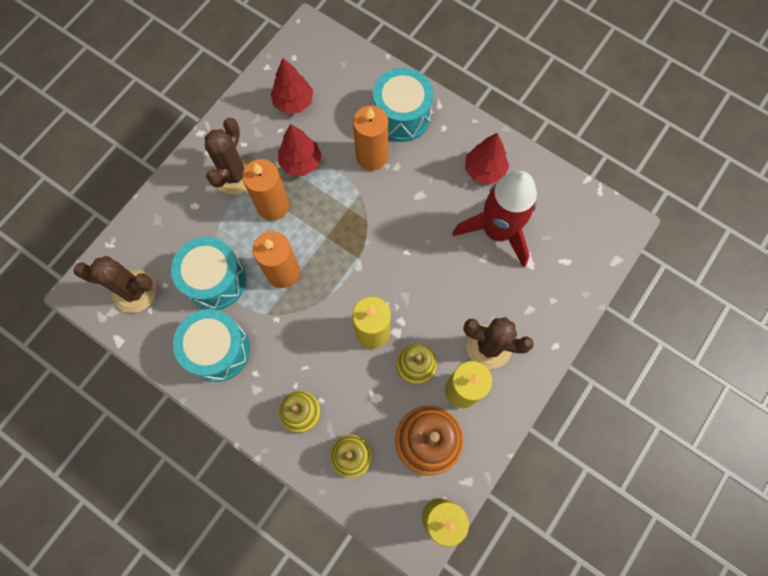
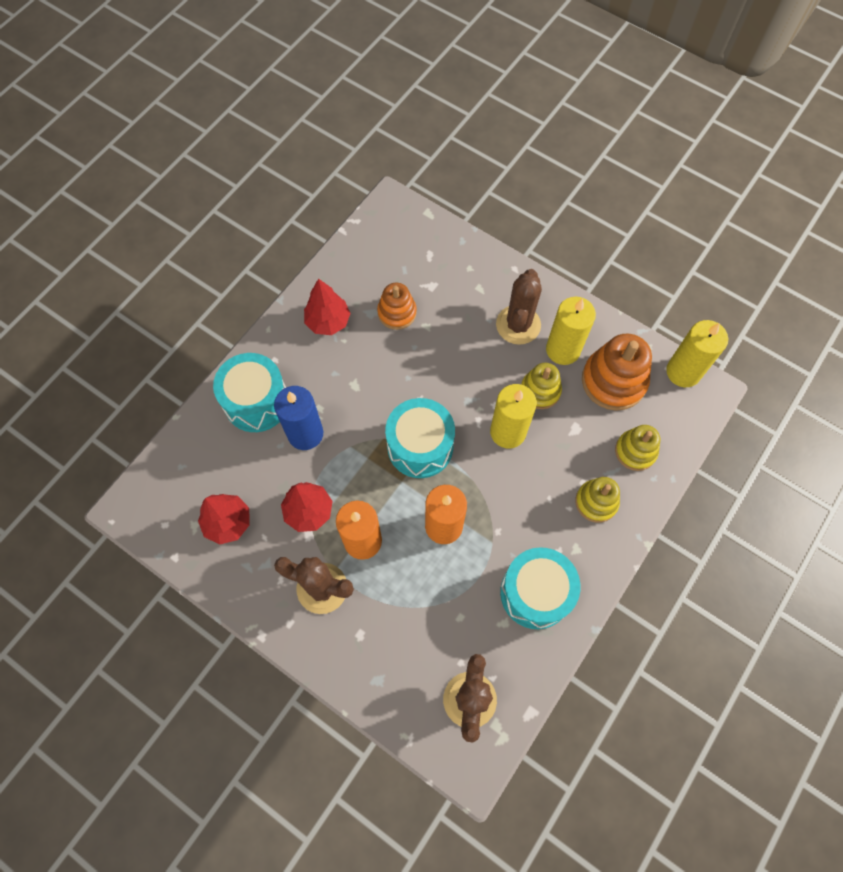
camera: 90 degrees left, 5 degrees down
(215, 280) = (454, 602): turquoise drum -> turquoise drum (420, 446)
(372, 156) = (305, 433): orange candle -> blue candle
(497, 231) = (397, 312): red rocket -> orange stacking toy

